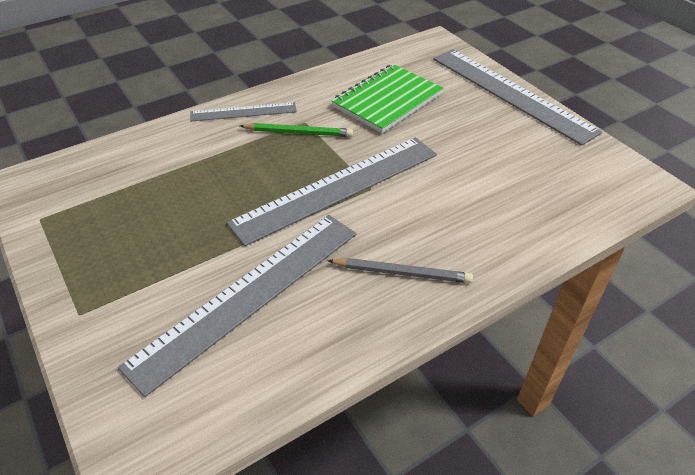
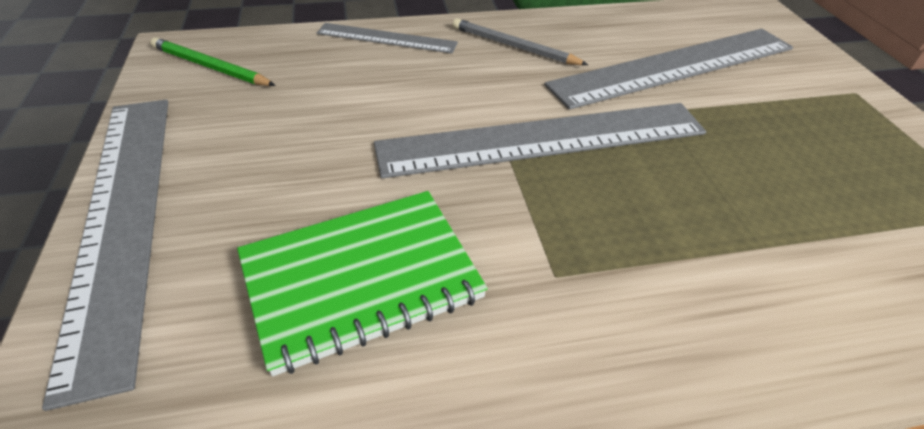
camera: 160 degrees left, 0 degrees up
(243, 112) = (688, 350): grey ruler -> grey ruler (386, 38)
(298, 133) = (575, 252): green pencil -> green pencil (211, 67)

